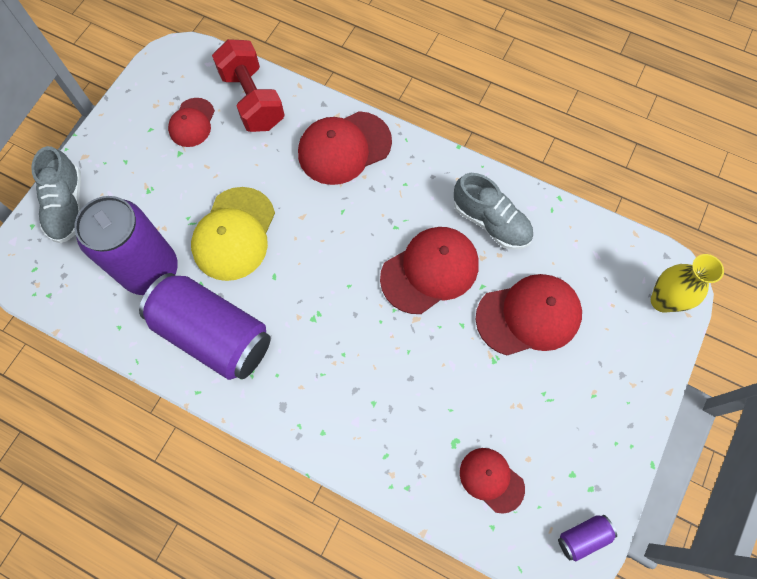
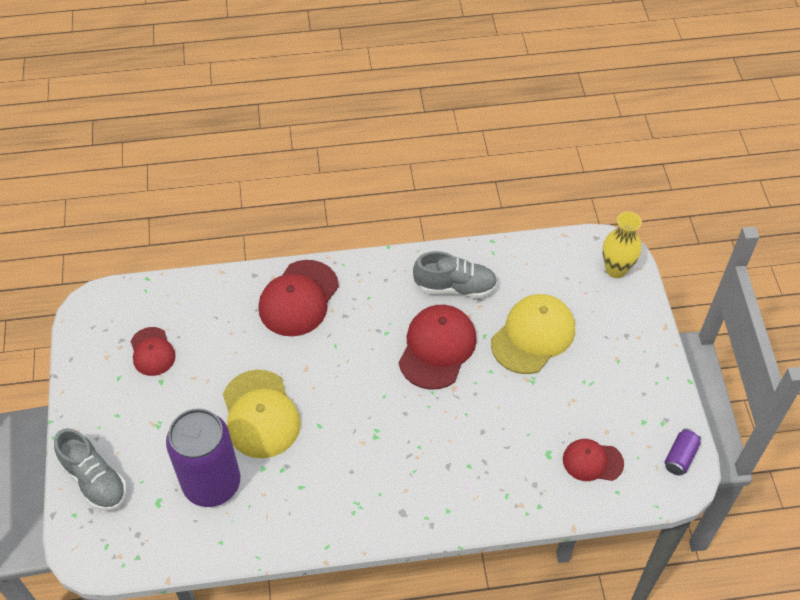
camera: 35 degrees left, 15 degrees down
(214, 334) = (305, 497): purple can -> none
(253, 100) = (191, 305): red dumbbell -> none
(529, 316) = (533, 335): red cap -> yellow cap

